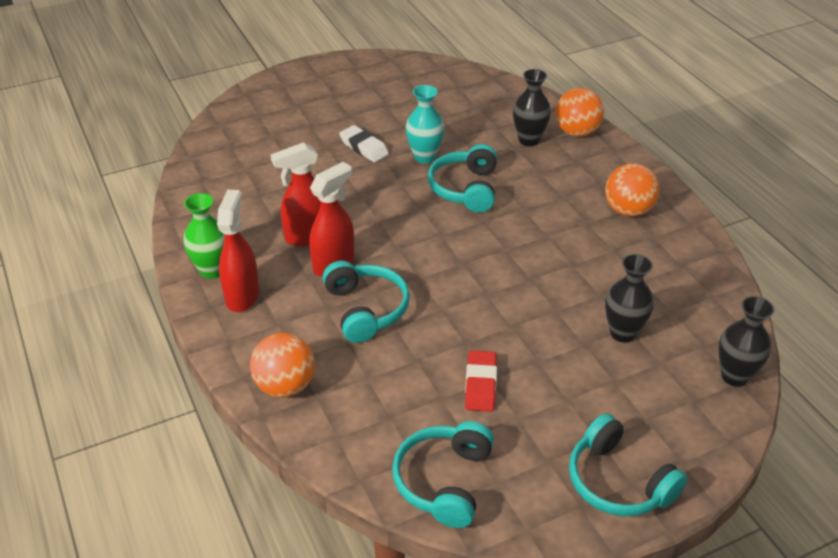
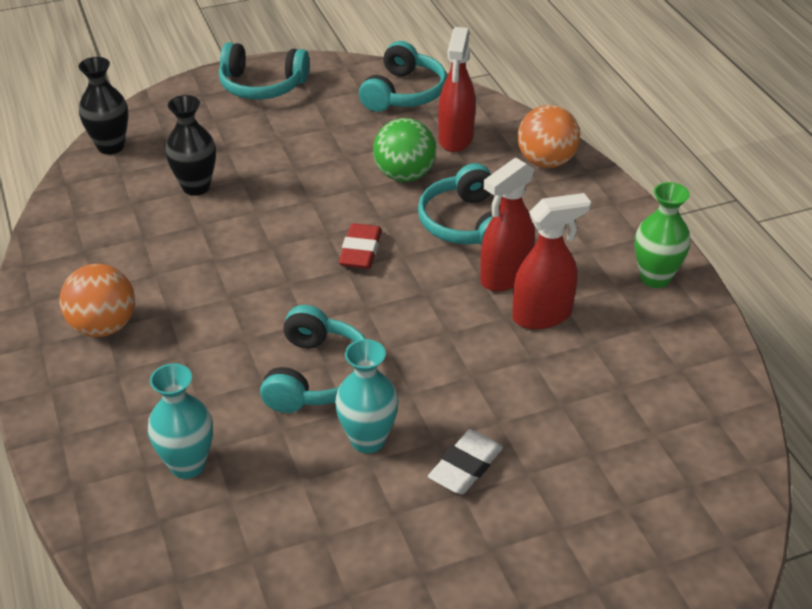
camera: 175 degrees left, 0 degrees up
(242, 296) = (609, 246): red spray bottle -> red spray bottle (455, 139)
(364, 147) = (465, 467): white eraser -> white eraser turned 75 degrees clockwise
(427, 359) = (404, 175): none -> green ball
(480, 385) = (356, 153): red eraser -> red eraser (360, 251)
(529, 140) = (187, 465): black vase -> turquoise vase
(576, 132) = (99, 477): orange ball -> none
(618, 482) = (262, 86): turquoise headphones -> turquoise headphones turned 135 degrees clockwise

